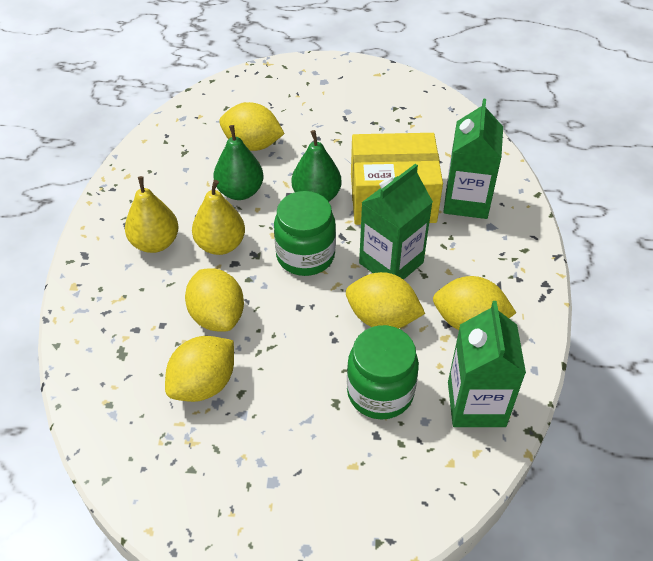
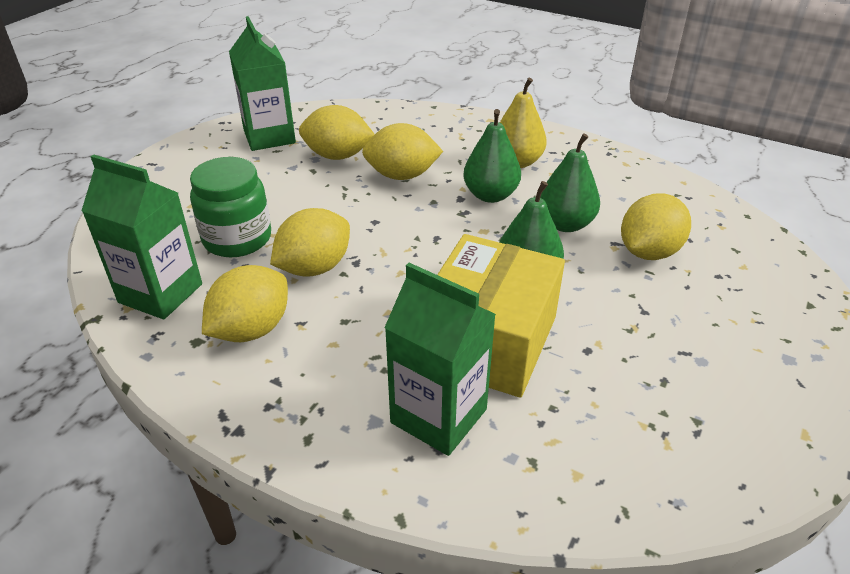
camera: 115 degrees right, 10 degrees down
(204, 384) = (337, 156): yellow lemon -> yellow lemon turned 60 degrees counterclockwise
(220, 245) = (490, 195): yellow pear -> green pear
(305, 255) = (438, 242): green jar -> none
(391, 263) = (382, 300): green carton -> green carton (269, 137)

